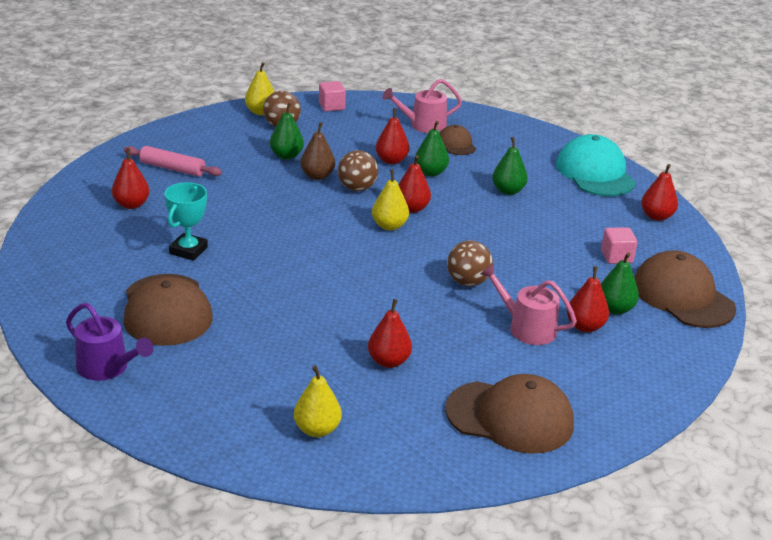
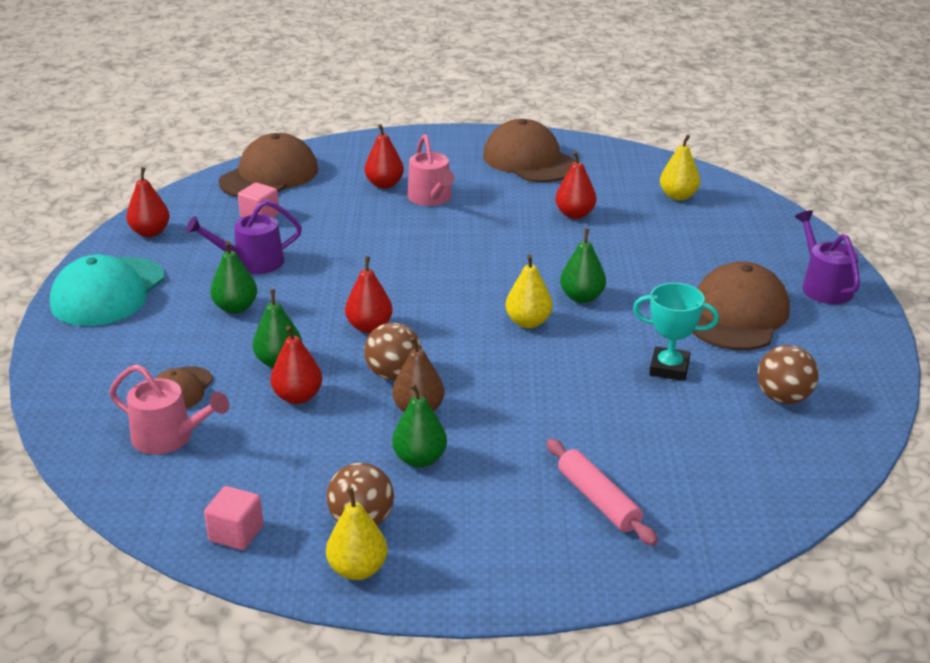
camera: 140 degrees left, 0 degrees up
(131, 204) = (697, 457): red pear -> none
(188, 250) = (669, 368): turquoise trophy -> turquoise trophy turned 45 degrees clockwise
(389, 226) = (421, 317): yellow pear -> yellow pear (528, 322)
(467, 282) = (425, 243): brown ball -> brown ball (783, 398)
(554, 221) = (252, 262): none -> purple watering can
(615, 309) = (339, 186): green pear -> green pear (582, 297)
(682, 296) = (269, 176): brown cap -> brown cap turned 150 degrees counterclockwise

